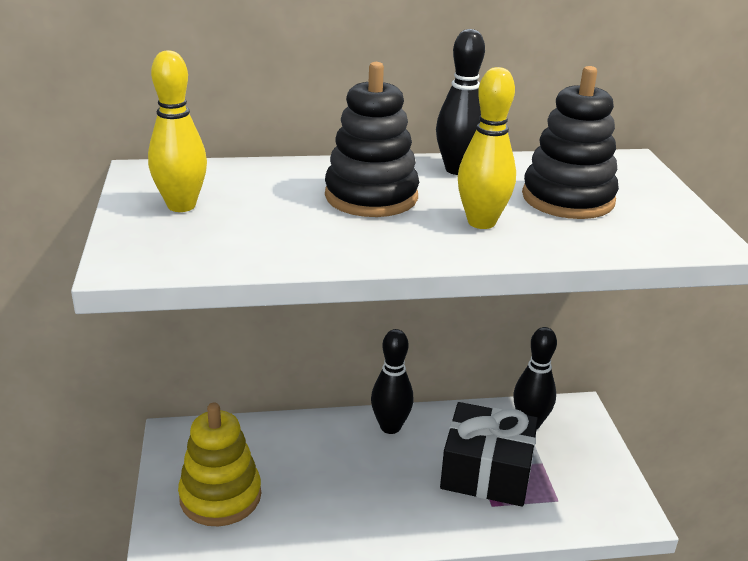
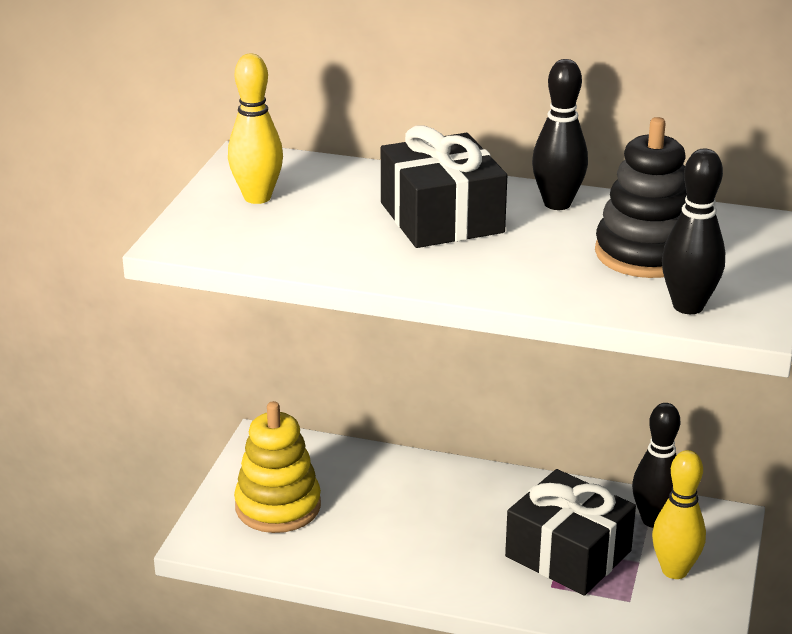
camera: 25 degrees right, 0 degrees up
(371, 196) = (441, 218): black stacking toy -> black gift
(390, 427) = (490, 485): black bowling pin -> black bowling pin (688, 306)
(481, 222) = (527, 262): yellow bowling pin -> yellow bowling pin (674, 570)

